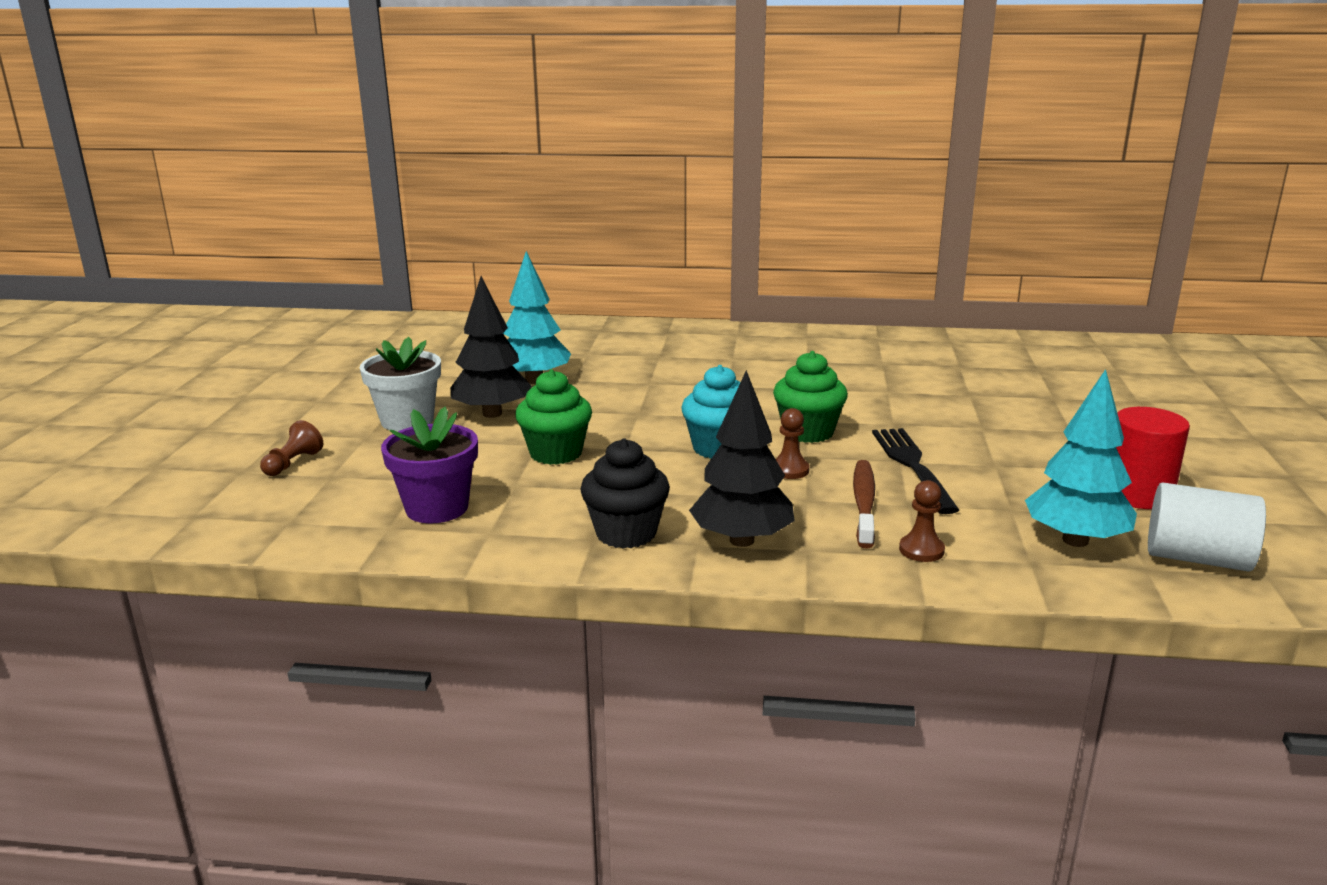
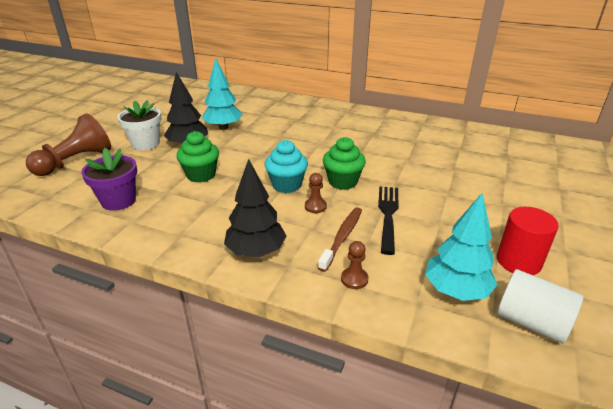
camera: 15 degrees right, 10 degrees up
(293, 463) = (75, 162): brown pawn -> brown pawn, size x2.21
(626, 533) = (198, 235): black cupcake -> none

